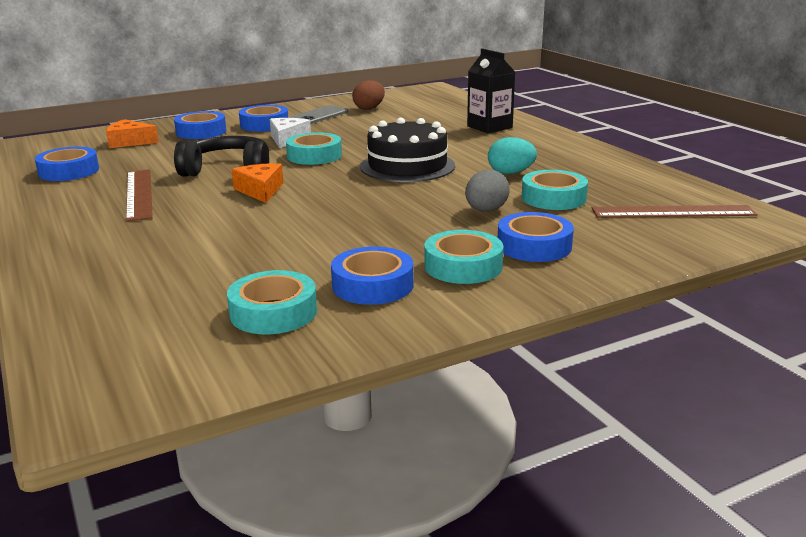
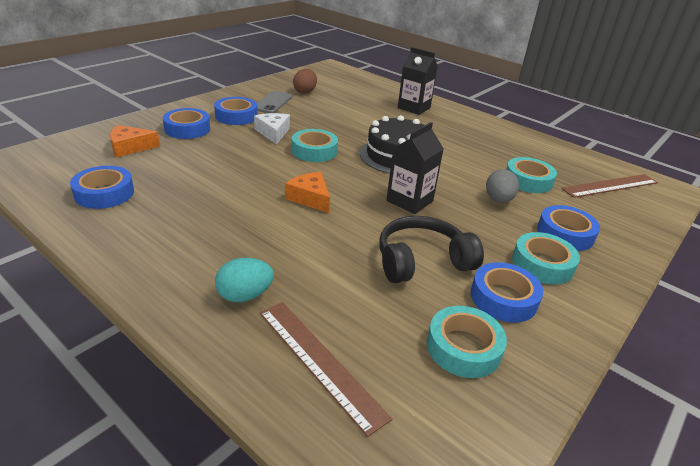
camera: 25 degrees left, 10 degrees up
(139, 194) = (205, 216): brown ruler -> brown ruler (320, 361)
(228, 170) = (258, 176): black headphones -> black headphones (422, 261)
(370, 202) = (409, 201): none -> black carton
(510, 173) = (475, 157): turquoise egg -> turquoise egg (245, 295)

